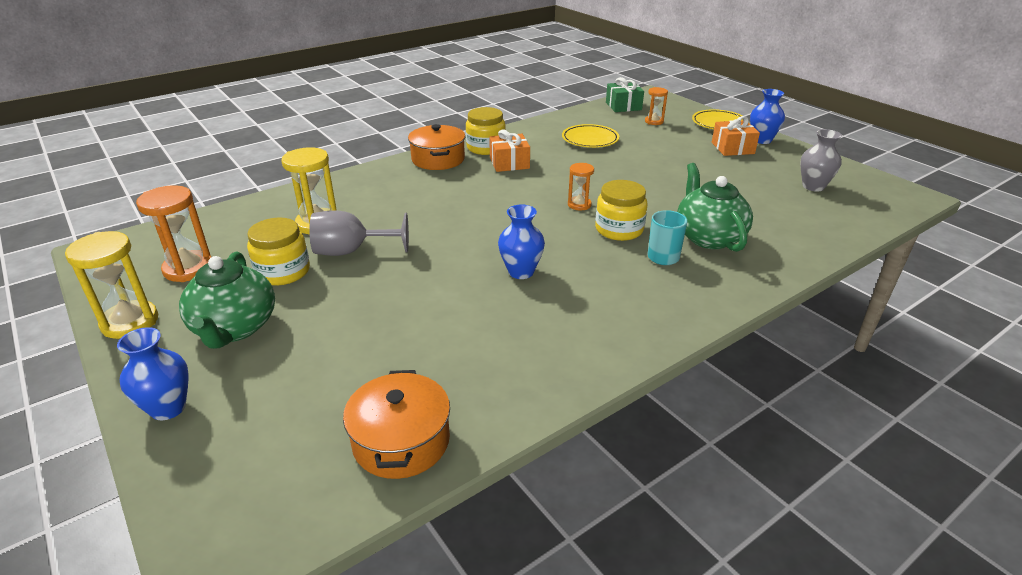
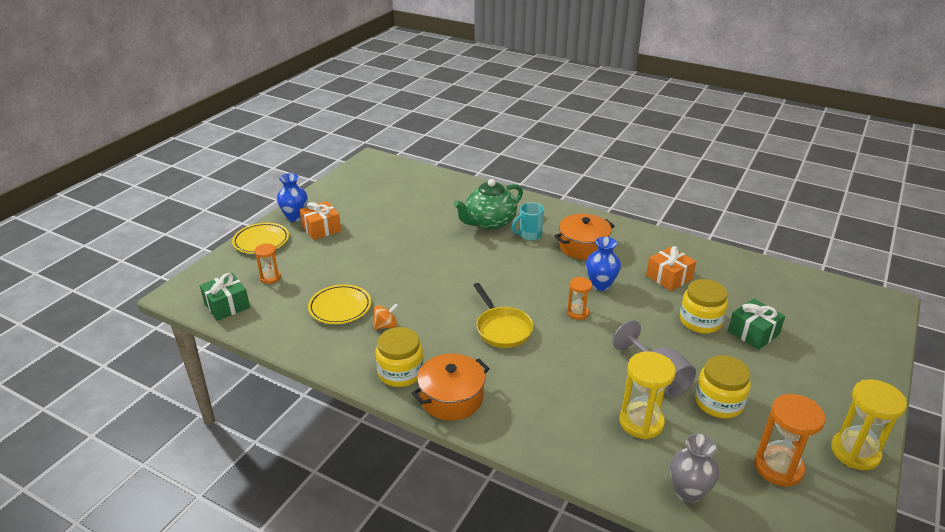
camera: 115 degrees left, 0 degrees up
(168, 408) = (866, 373): blue vase -> none
(235, 328) = (791, 388): green teapot -> none
(332, 349) = (753, 333): none -> green gift
(401, 441) = (774, 280): orange pot -> orange pot (583, 246)
(498, 196) = (502, 329): none -> yellow pan
(509, 163) = (429, 343): orange gift -> orange gift (669, 277)
(549, 152) = (386, 326): none -> orange spinning top
(579, 205) = (484, 283): orange hourglass -> orange hourglass (577, 313)
(619, 229) = (508, 257): yellow jar -> yellow jar (700, 321)
(813, 186) = (379, 192): grey vase -> grey vase (688, 492)

